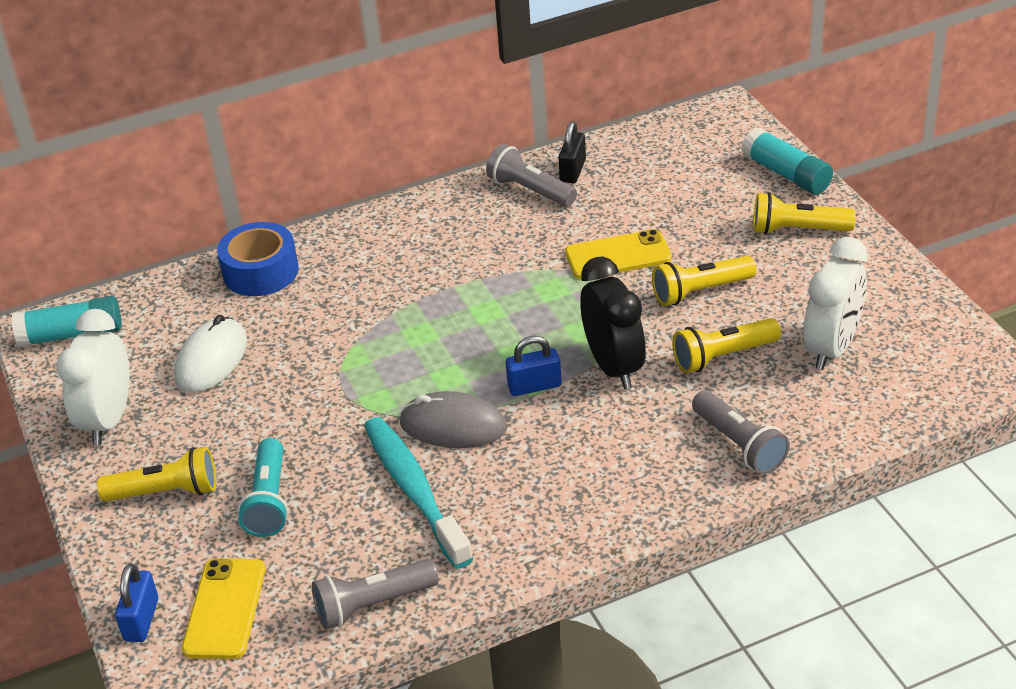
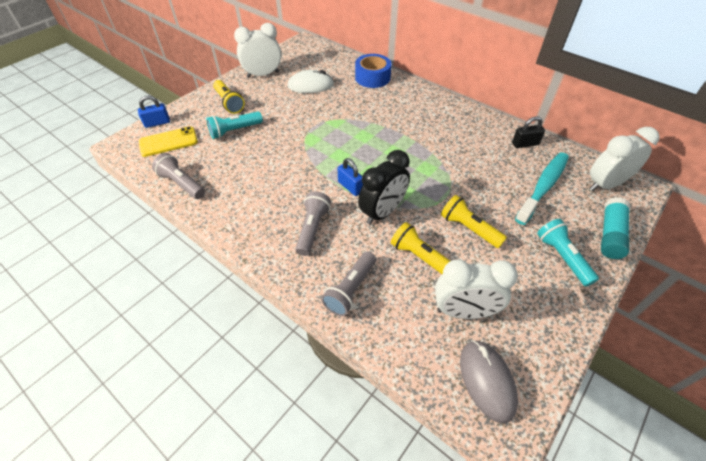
camera: 60 degrees right, 10 degrees up
(71, 335) = (305, 49): turquoise glue stick -> none
(414, 490) = (258, 171): turquoise toothbrush -> turquoise toothbrush (543, 187)
(453, 426) = (307, 168): grey mouse -> grey mouse (487, 381)
(530, 190) = (495, 134): grey flashlight -> grey flashlight (312, 229)
(618, 256) = (472, 184): yellow phone -> none
(702, 137) = (605, 184): none -> white clock
(797, 230) = (562, 257): yellow flashlight -> turquoise flashlight

